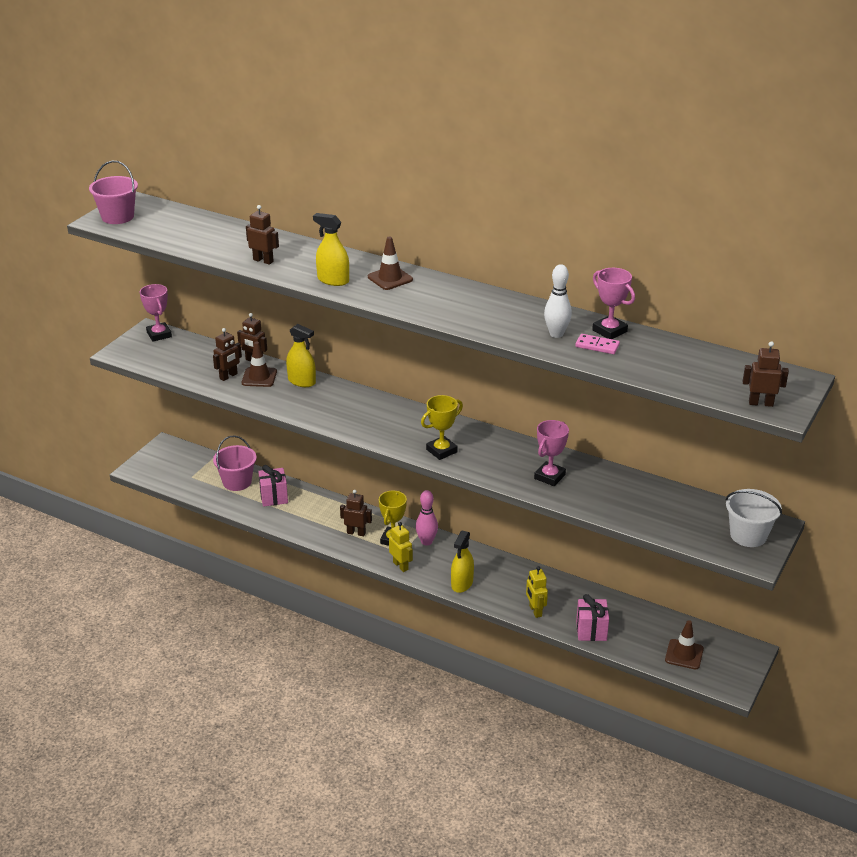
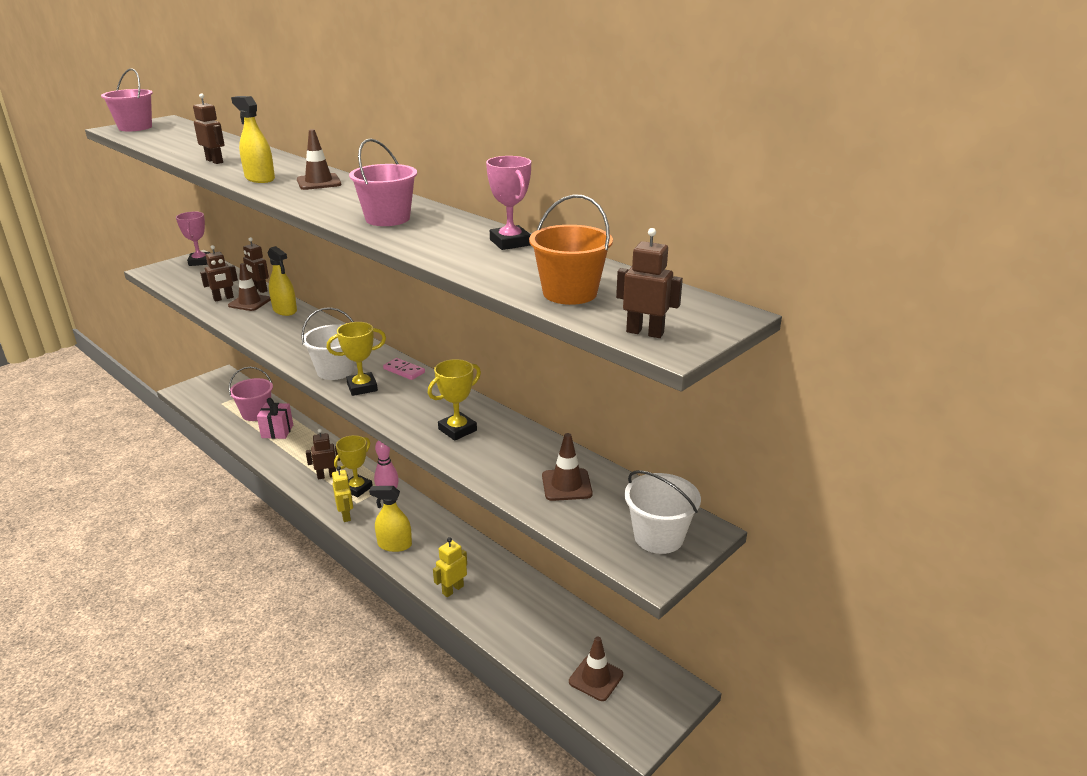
camera: 15 degrees right, 5 degrees down
(356, 533) = (327, 476): brown robot -> brown robot turned 45 degrees counterclockwise
(405, 438) = (335, 371): none -> white bucket
(462, 583) = (394, 545): yellow spray bottle -> yellow spray bottle turned 60 degrees clockwise
(493, 317) = (387, 219): none -> pink bucket
(535, 611) = (452, 589): yellow robot -> yellow robot turned 45 degrees clockwise
(549, 476) = (457, 430): pink trophy -> yellow trophy
(556, 334) = (442, 239): white bowling pin -> none
(591, 630) = (501, 625): pink gift -> none
(597, 346) = (480, 253): pink domino -> pink domino (404, 371)
(662, 508) = (566, 485): none -> brown traffic cone
(689, 376) = (570, 293): none -> orange bucket

